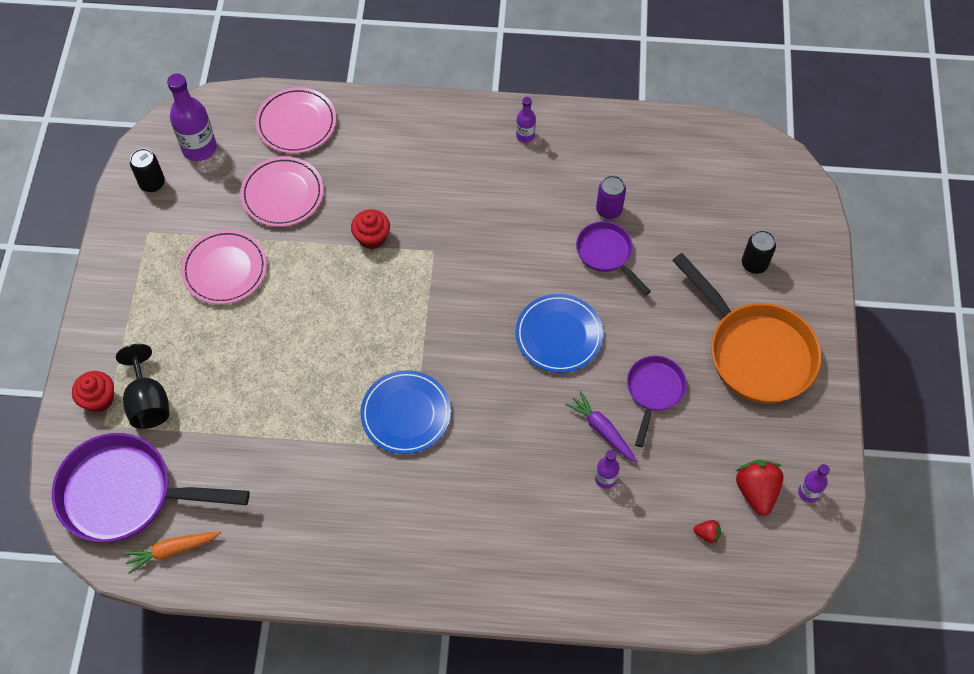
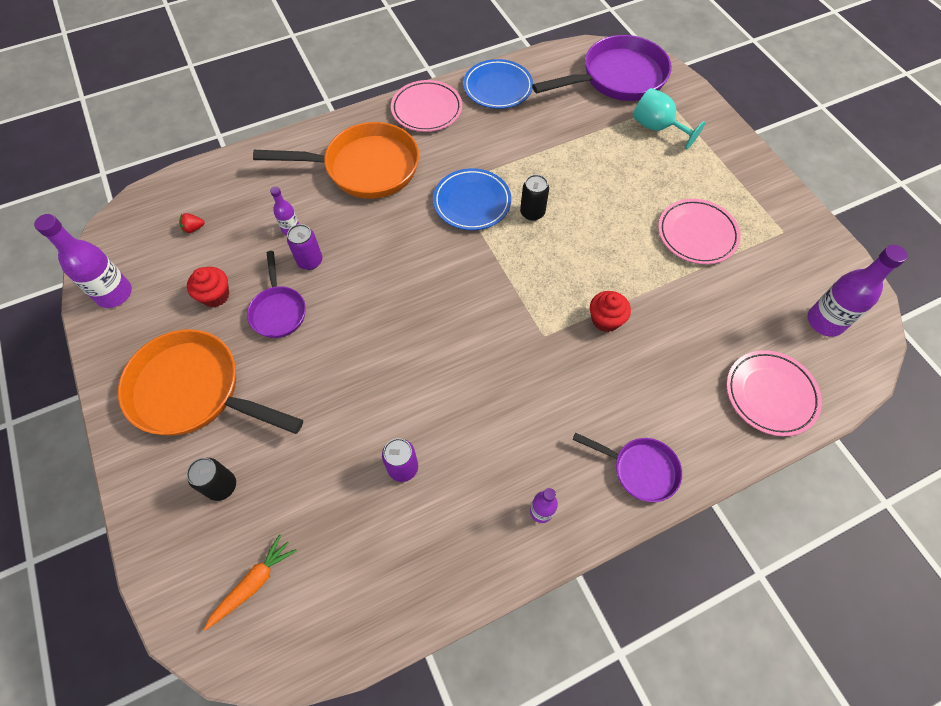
camera: 150 degrees right, 0 degrees up
(99, 399) = (690, 115): red cupcake -> red cupcake (215, 295)
(148, 402) = (657, 128): black goblet -> turquoise goblet
(152, 183) = (825, 270): black can -> black can (532, 213)
(172, 550) = (560, 66): orange carrot -> orange carrot (253, 583)
(282, 194) = (714, 318): pink plate -> pink plate (426, 109)
(491, 519) = (365, 168): none -> orange pan
(559, 335) = (386, 317): blue plate -> blue plate (497, 87)
(602, 430) = (310, 261): purple carrot -> purple can
(606, 254) = (381, 417): purple pan -> purple pan (640, 469)
(756, 491) = (161, 275): red strawberry -> none
(808, 492) = (114, 294): purple bottle -> purple bottle, size x1.86

